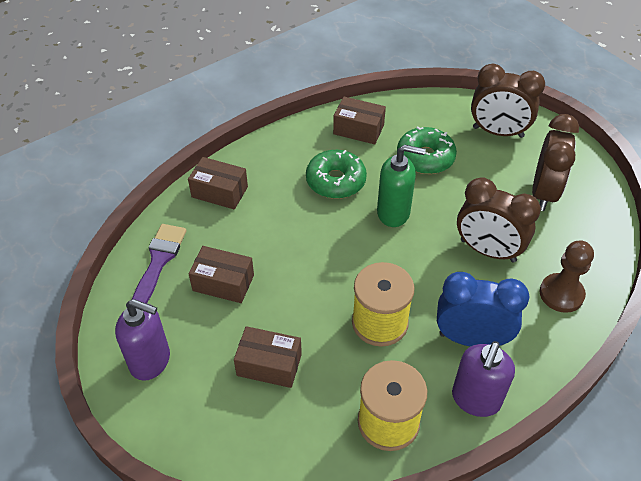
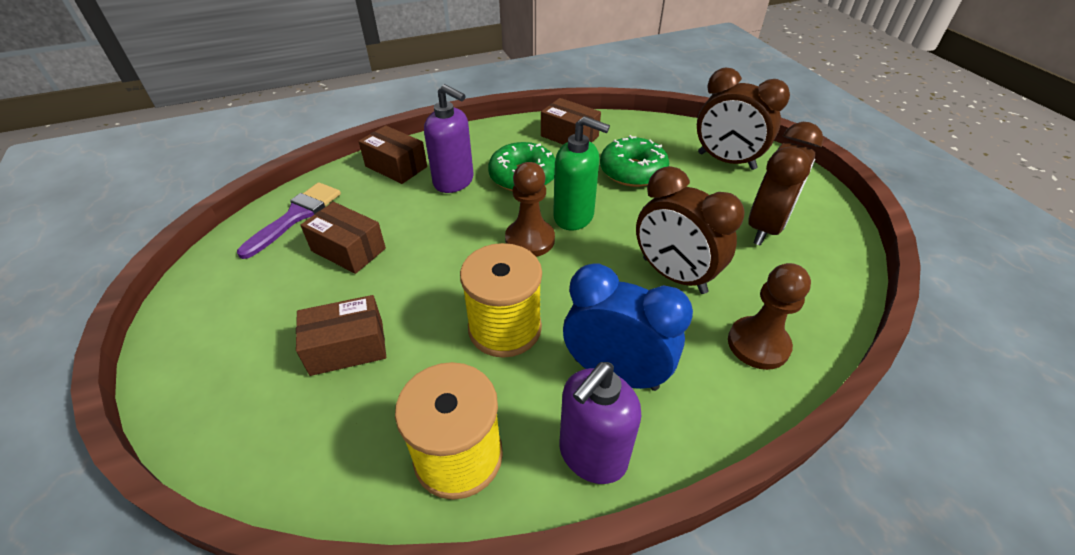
camera: 15 degrees right, 5 degrees down
(150, 361) = (220, 313): purple soap dispenser -> purple soap dispenser (454, 181)
(269, 365) = (347, 347): brown box -> brown box turned 45 degrees counterclockwise
(367, 242) = (530, 240): none -> brown pawn

